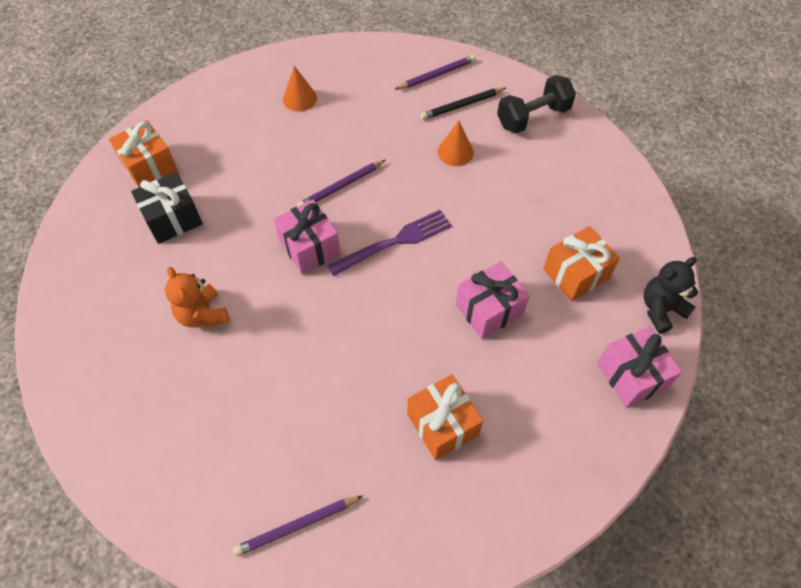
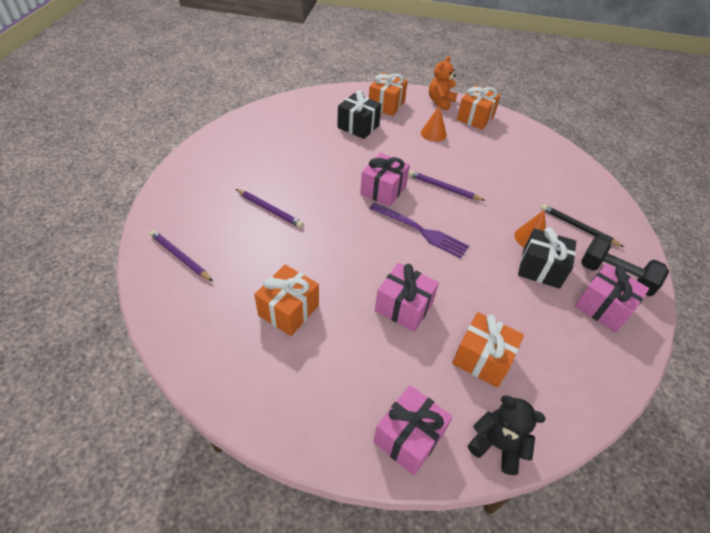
camera: 60 degrees right, 10 degrees down
(203, 315) = (302, 162): orange teddy bear -> orange teddy bear (440, 102)
(242, 91) = (475, 118): none -> orange gift
(300, 98) = (495, 143): orange cone -> orange cone (433, 133)
(437, 75) = (591, 203): purple pencil -> purple pencil (269, 210)
(497, 167) = (541, 268): none -> black gift
(562, 148) = (603, 307): none -> pink gift

